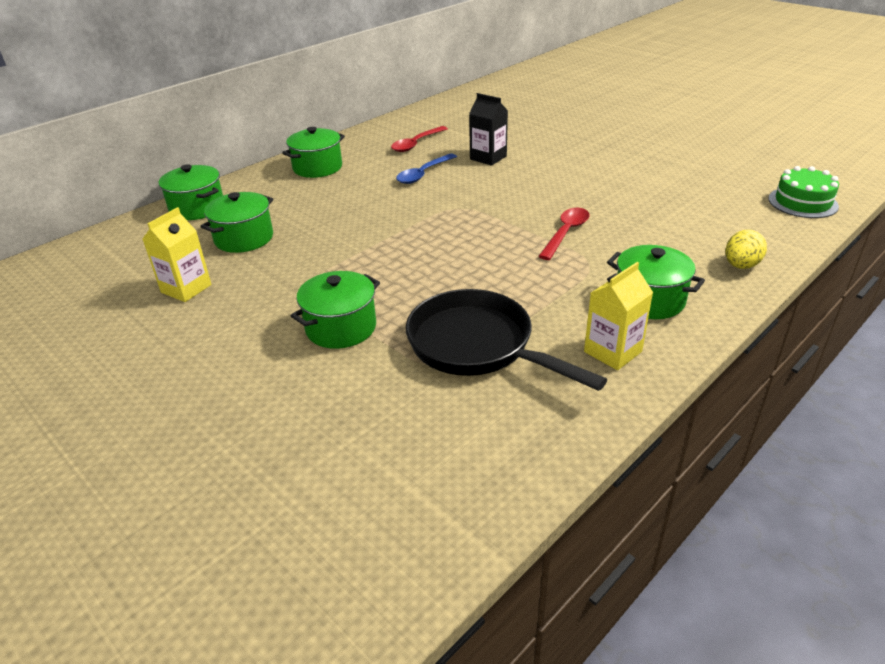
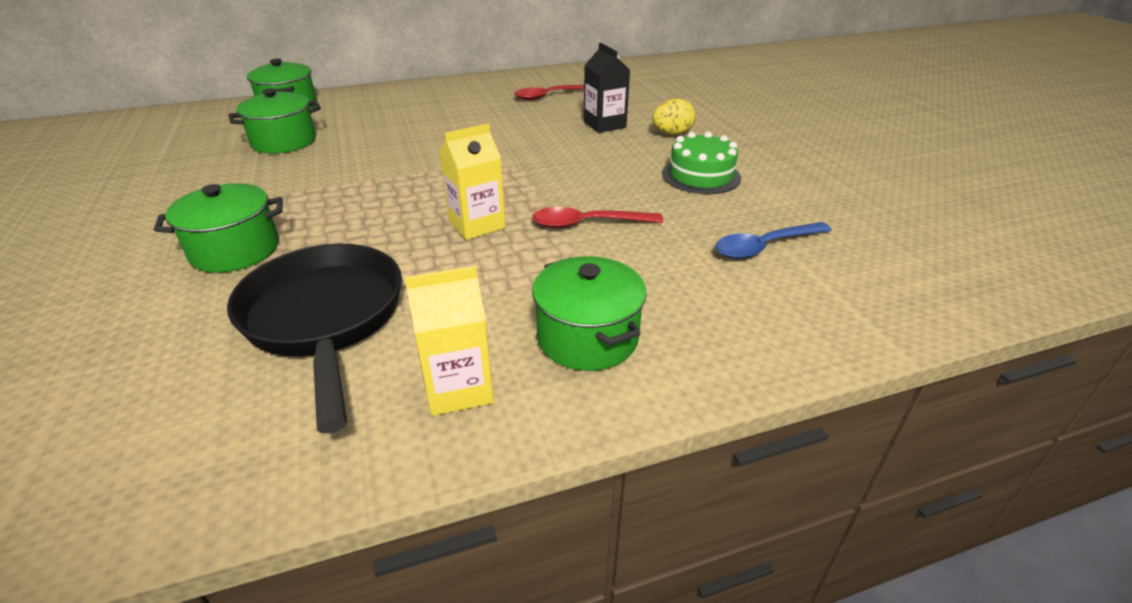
camera: 25 degrees right, 0 degrees up
(186, 288) = (177, 171): yellow carton -> yellow carton (477, 224)
(317, 168) = (432, 97): green pot -> none
(423, 174) = (519, 125): blue spoon -> blue spoon (764, 247)
(566, 233) = (587, 224): red spoon -> red spoon turned 150 degrees counterclockwise
(741, 266) = (768, 335): yellow egg -> yellow egg (672, 134)
(802, 202) = (962, 278): green cake -> green cake (701, 175)

